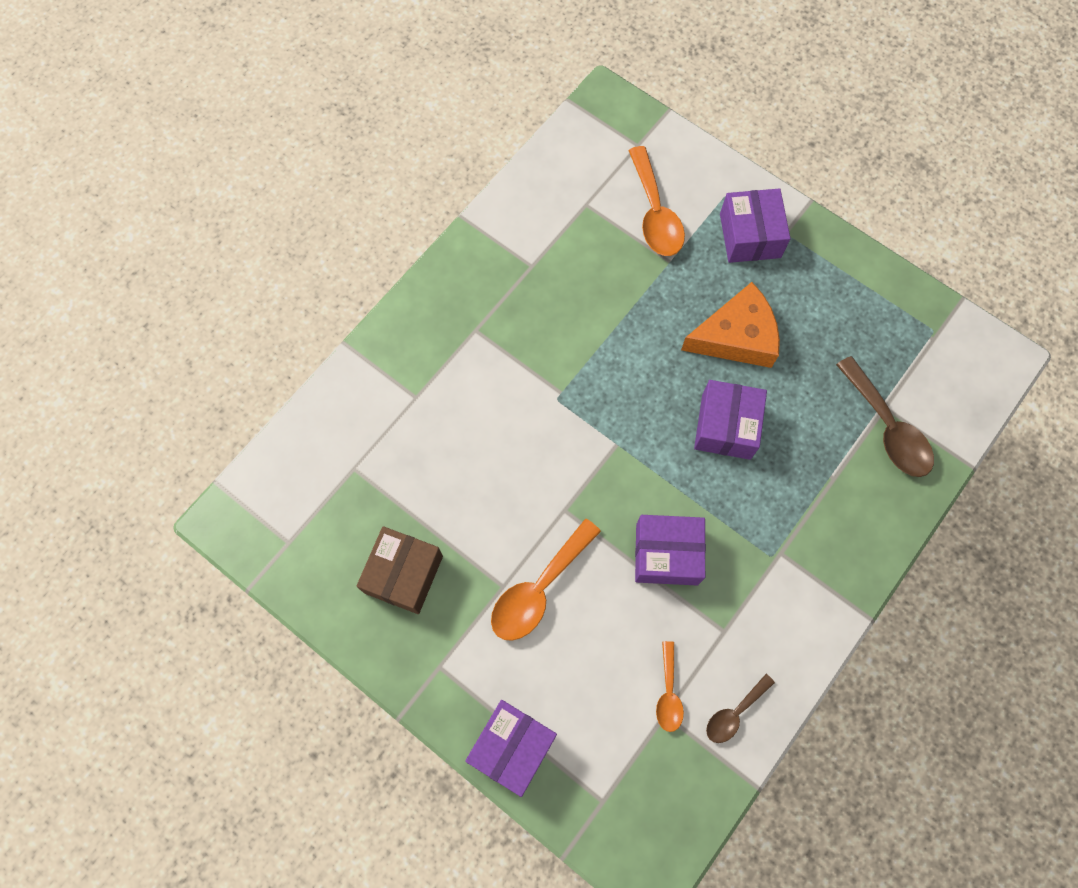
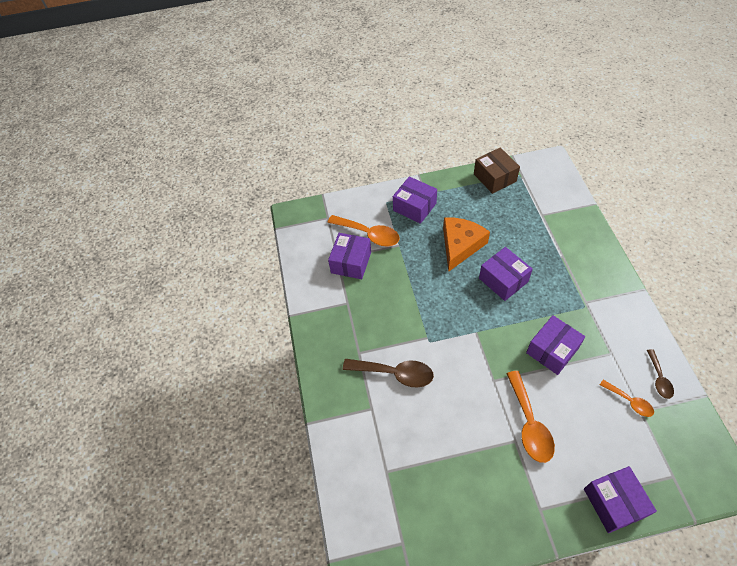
camera: 45 degrees left, 15 degrees down
(403, 574) = (470, 489): brown box -> brown box (494, 177)
(594, 225) = (351, 262): none -> purple box
(887, 428) = (553, 220): brown spoon -> brown spoon (395, 373)

